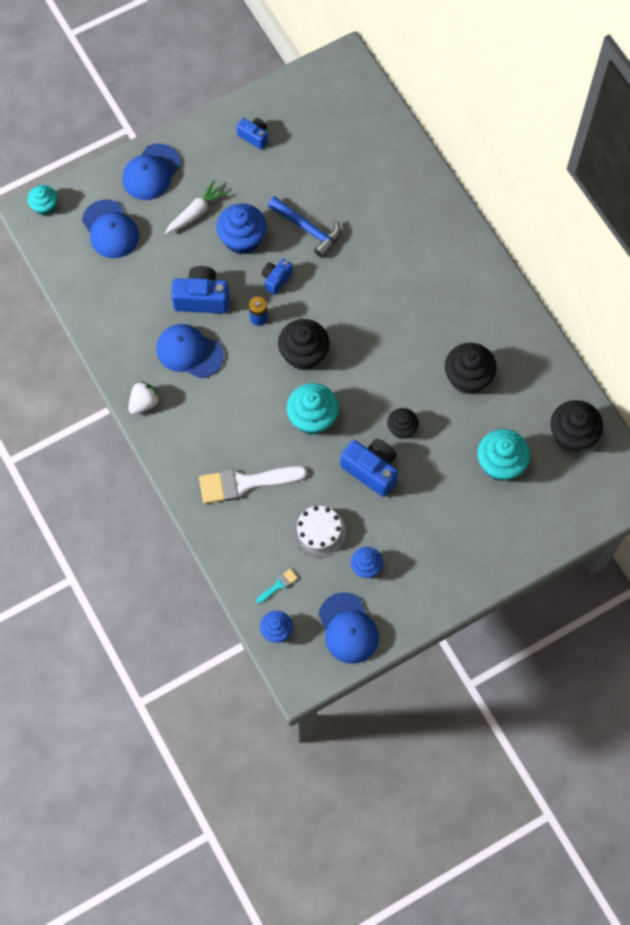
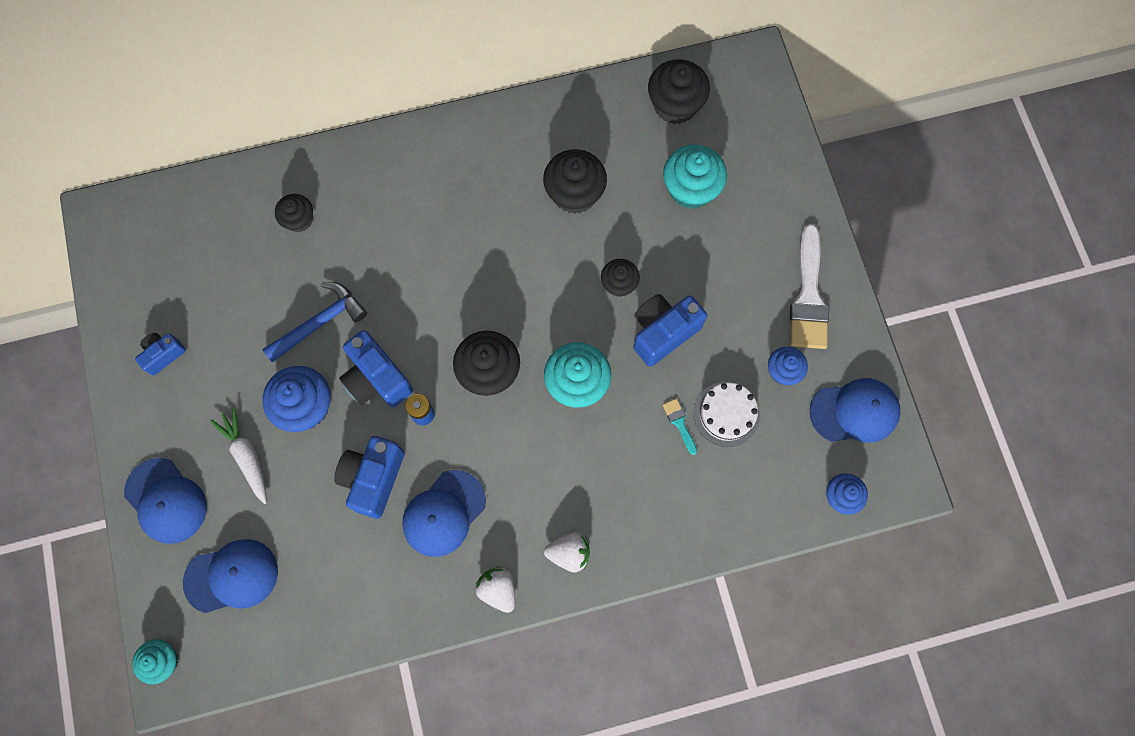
camera: 75 degrees left, 5 degrees up
(182, 444) = (569, 553): none -> white strawberry
(245, 483) = (642, 487): white brush -> white brush (808, 296)
(276, 279) = (377, 379): blue camera -> blue camera, size x1.70
(278, 585) = (784, 479): turquoise brush -> turquoise brush (679, 423)
(384, 191) = (299, 220): none -> black cupcake

